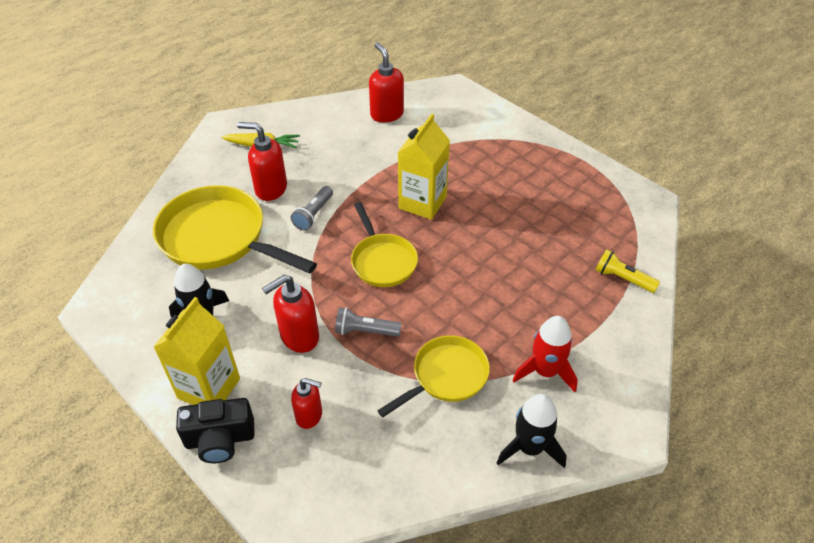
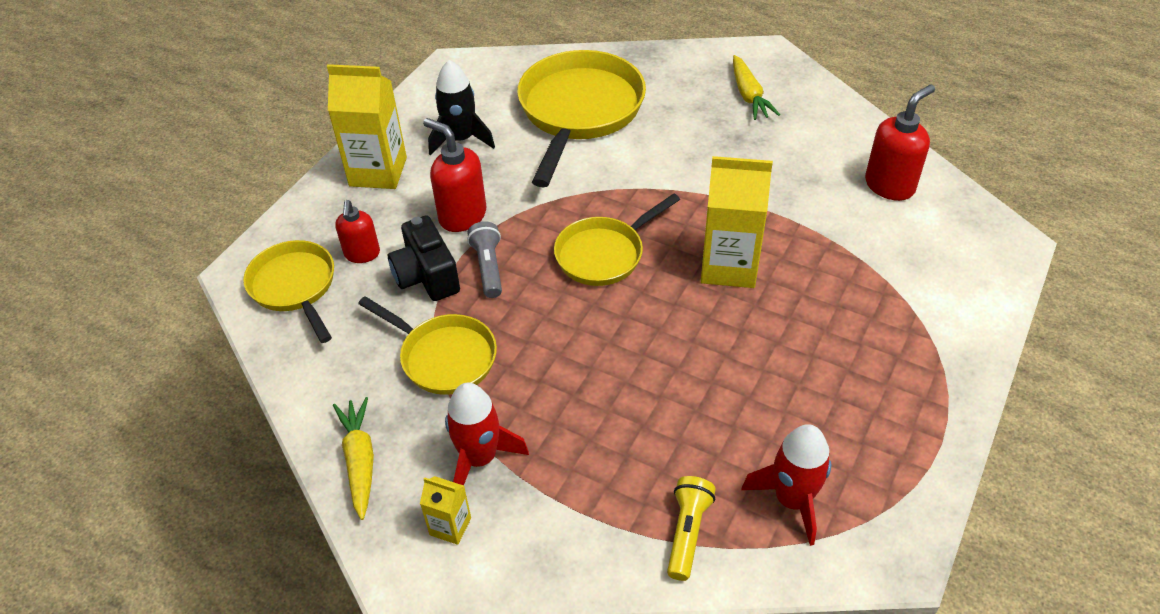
camera: 75 degrees right, 0 degrees up
(220, 439) = (321, 199): black camera -> black camera (426, 276)
(270, 189) = (677, 125): red soap dispenser -> none
(314, 214) = (653, 173): grey flashlight -> none
(326, 474) = (295, 287): none -> yellow pan
(530, 447) = (360, 461): black rocket -> yellow carrot
(597, 399) = (450, 526): none -> yellow carton
(608, 228) = (792, 500): none -> red rocket

